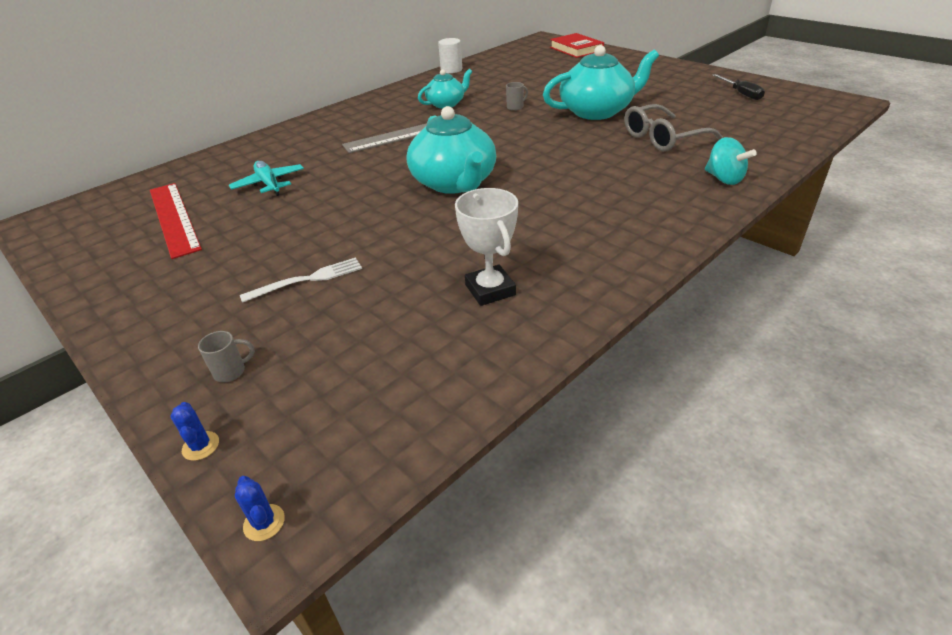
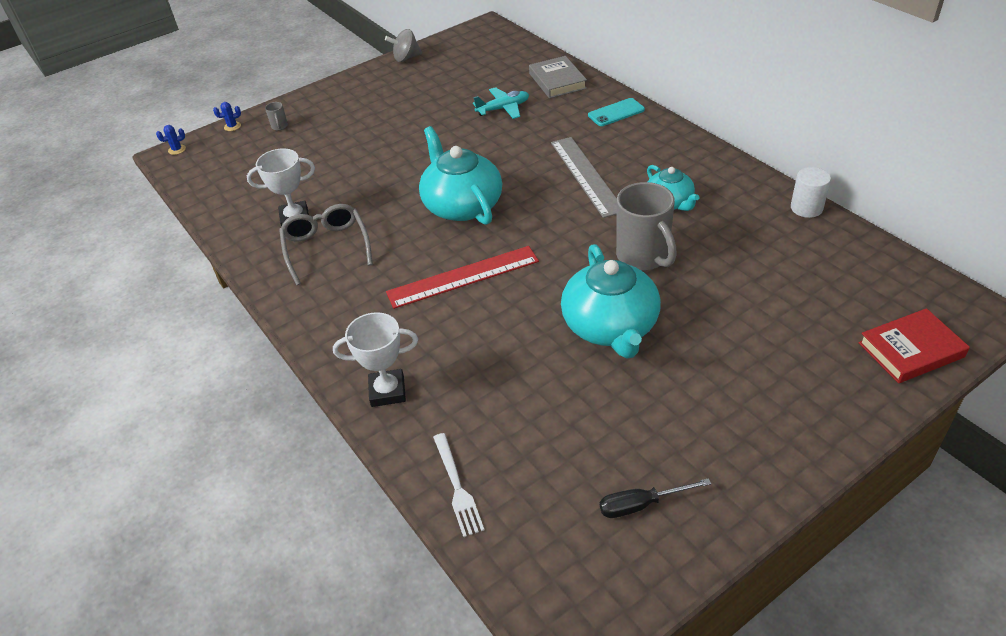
camera: 100 degrees right, 5 degrees up
(77, 275) = (406, 58): none -> grey spinning top
(173, 218) = (465, 76): red ruler -> red ruler (463, 277)
(224, 162) = (557, 81): none -> grey book
(304, 130) = (616, 113): none -> turquoise phone
(308, 279) = (352, 142): white fork -> white fork (457, 487)
(454, 183) = (462, 205): turquoise teapot -> turquoise teapot turned 75 degrees clockwise
(515, 107) = (644, 257): grey mug -> grey mug, size x2.45
(663, 138) = (507, 369): grey glasses -> grey glasses (326, 247)
(724, 179) = (387, 391): turquoise spinning top -> white trophy

